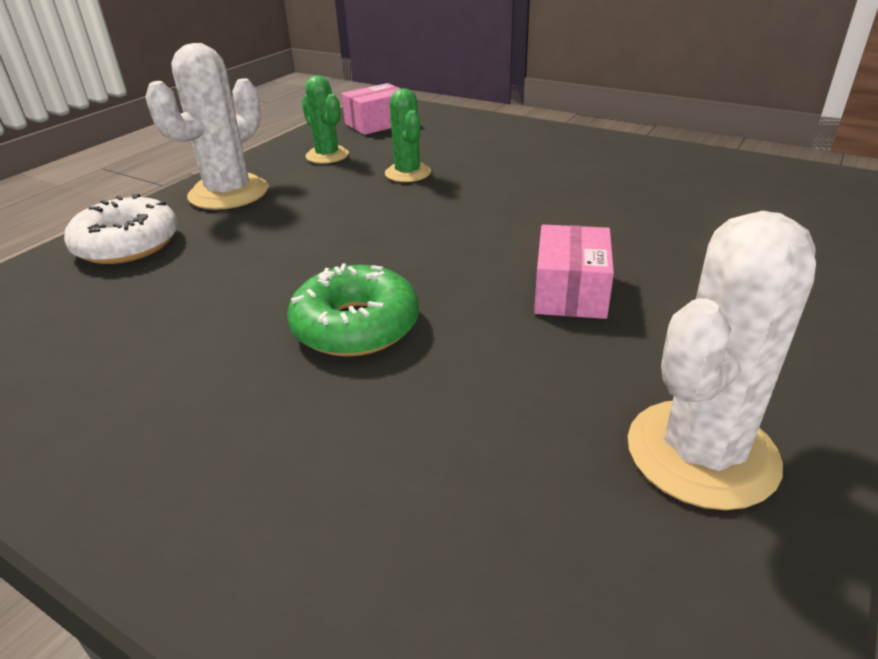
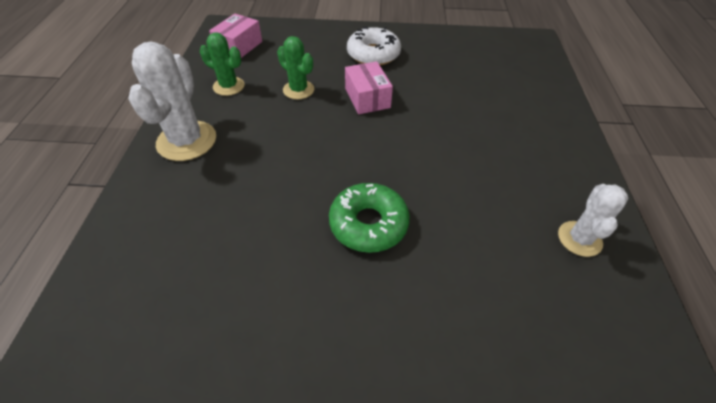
camera: 30 degrees left, 15 degrees up
(127, 244) = (153, 211): white donut -> white donut (373, 54)
(570, 292) = (460, 159): pink box -> pink box (367, 98)
(701, 453) = (579, 239): white cactus -> white cactus, size x0.61

